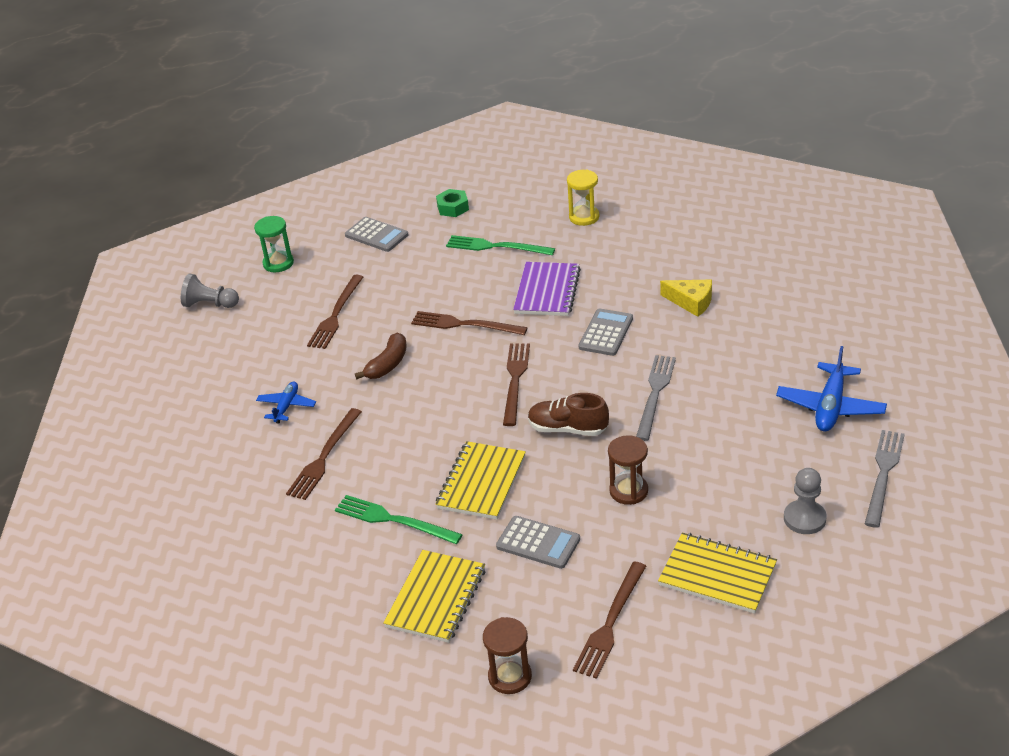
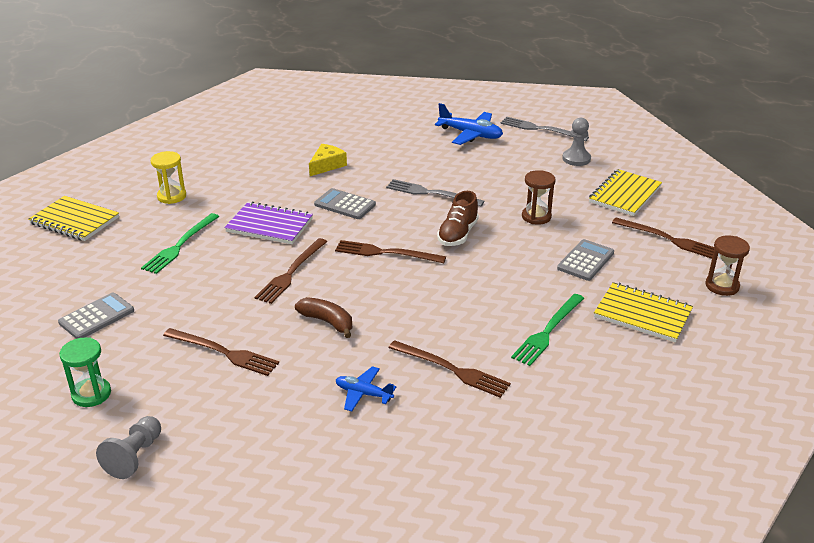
camera: 85 degrees left, 5 degrees down
(453, 208) = (90, 264): green nut -> none
(481, 482) = (511, 281): yellow notebook -> yellow notebook (75, 221)

